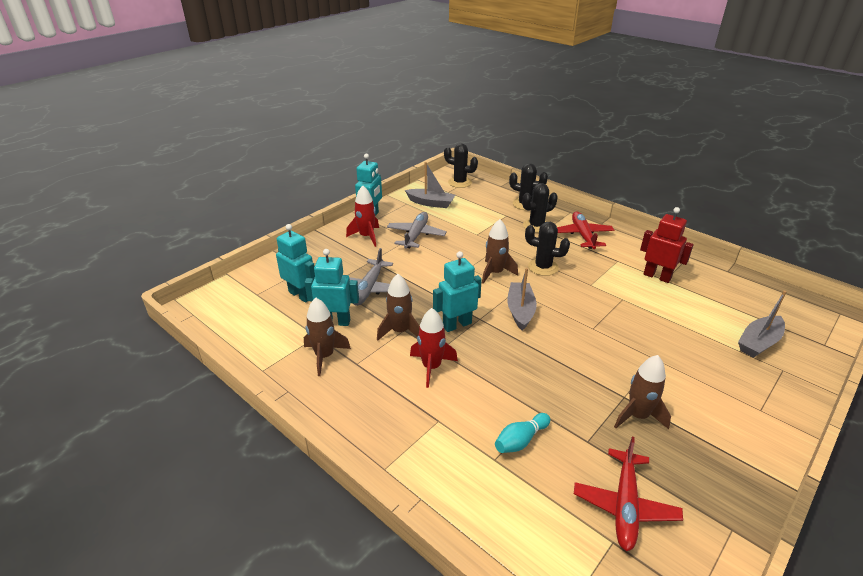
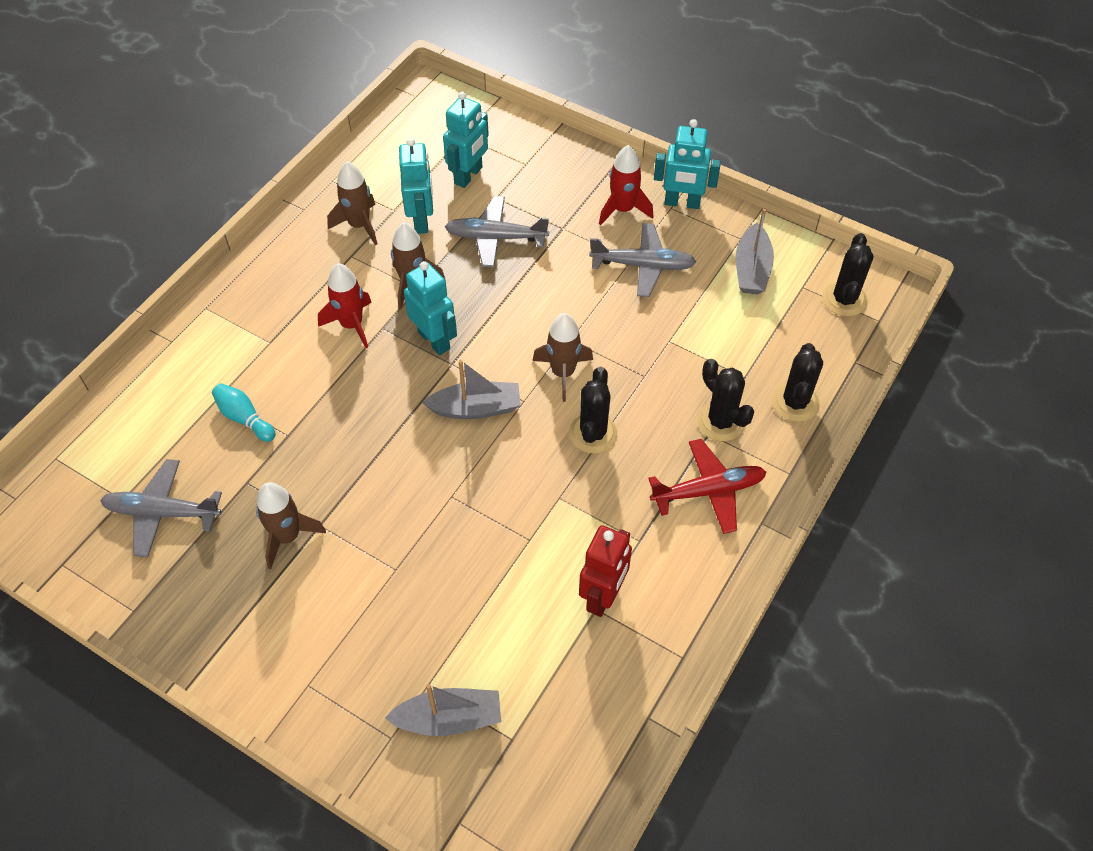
camera: 80 degrees right, 20 degrees up
(624, 505) = (163, 512): red plane -> grey plane
(758, 342) = (449, 719): grey boat -> grey boat turned 135 degrees clockwise

